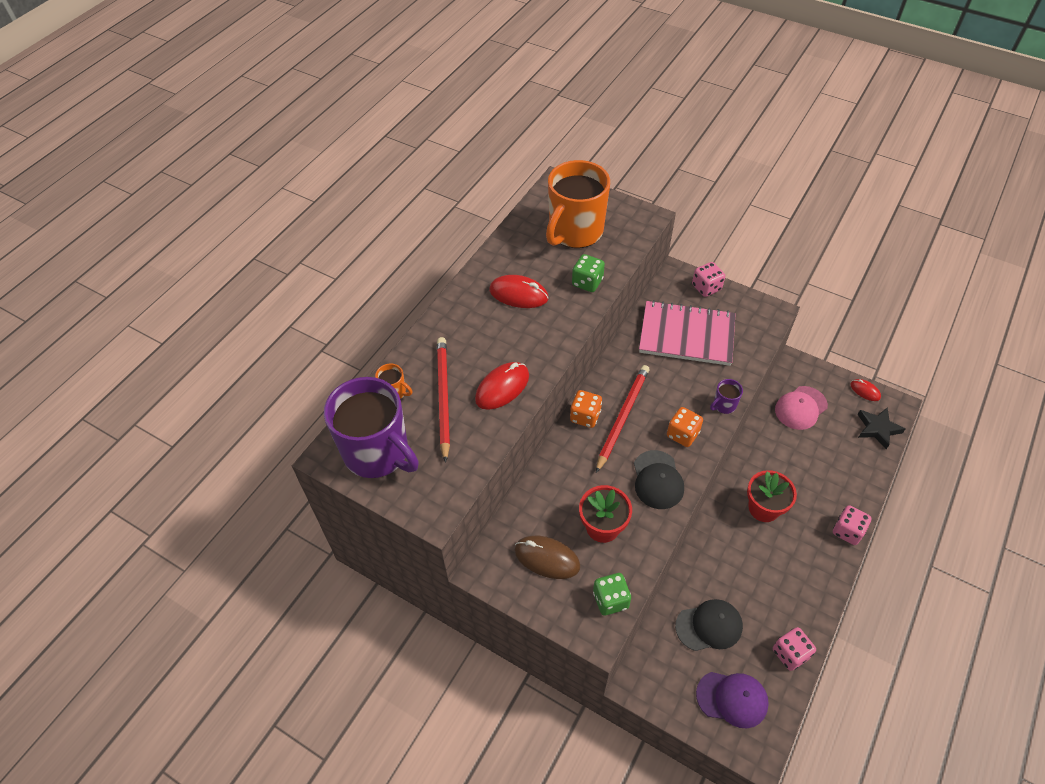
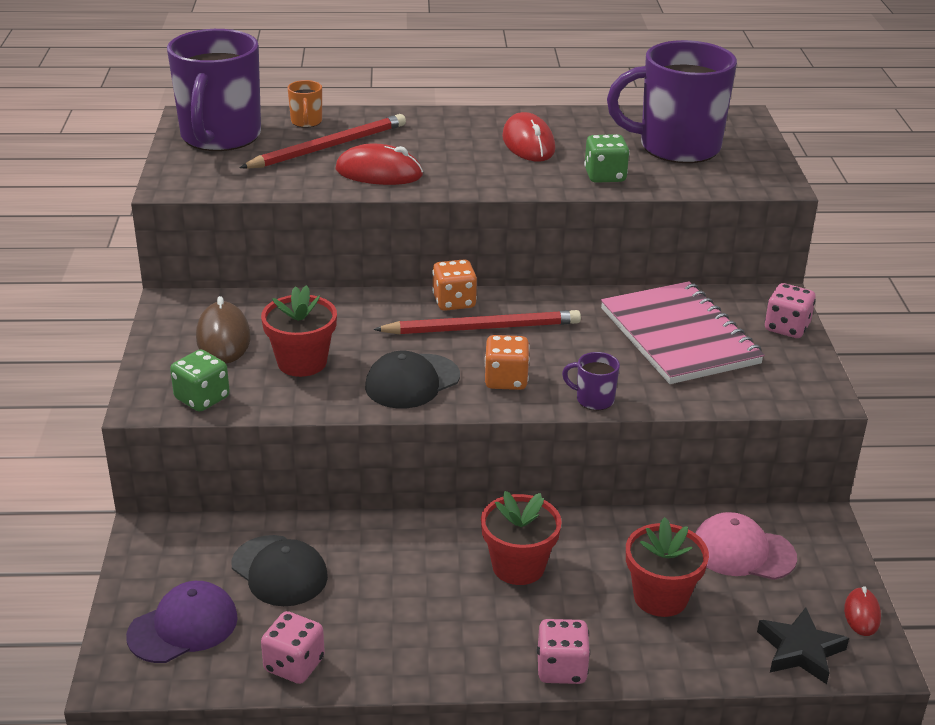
camera: 55 degrees right, 20 degrees down
(575, 232) = (676, 147): orange mug -> purple mug
(732, 699) = (183, 626): purple cap -> purple cap turned 105 degrees counterclockwise
(816, 461) = (660, 597): none -> red flower pot

